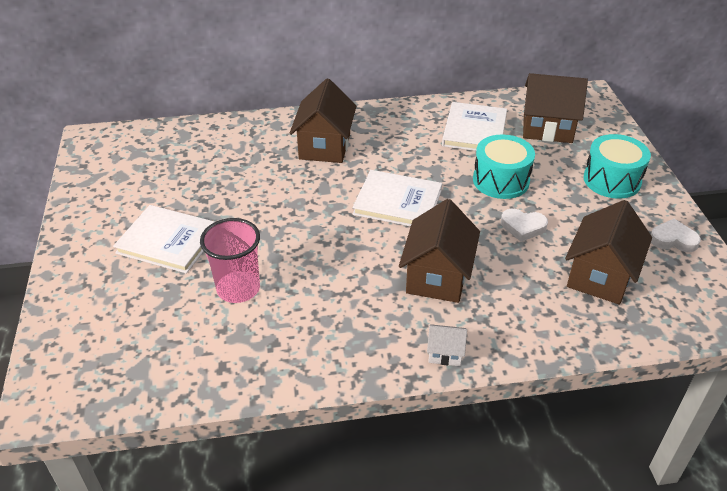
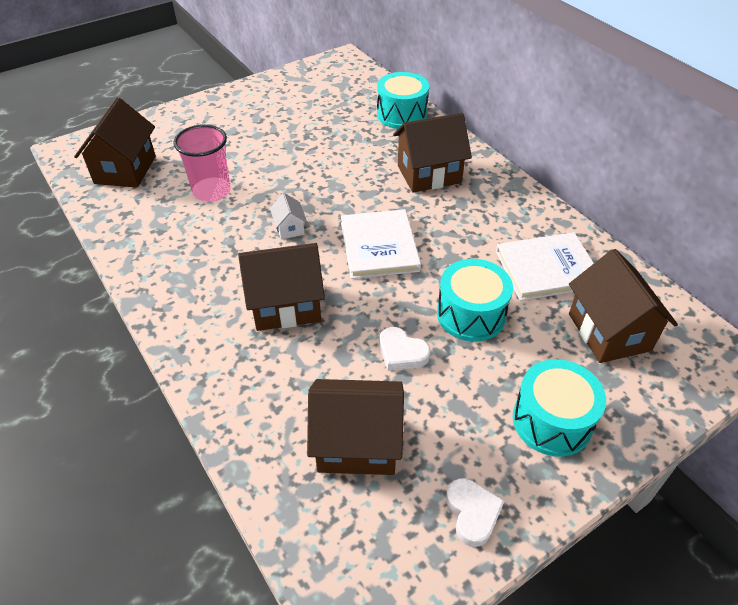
camera: 65 degrees right, 5 degrees up
(138, 353) = (125, 170): none -> brown house
(168, 241) = (247, 138): white book -> none
(225, 133) = (401, 114): none -> turquoise drum
(445, 353) = (186, 339): white house -> white house (289, 228)
(523, 227) = (402, 353): white heart -> white heart turned 45 degrees counterclockwise

